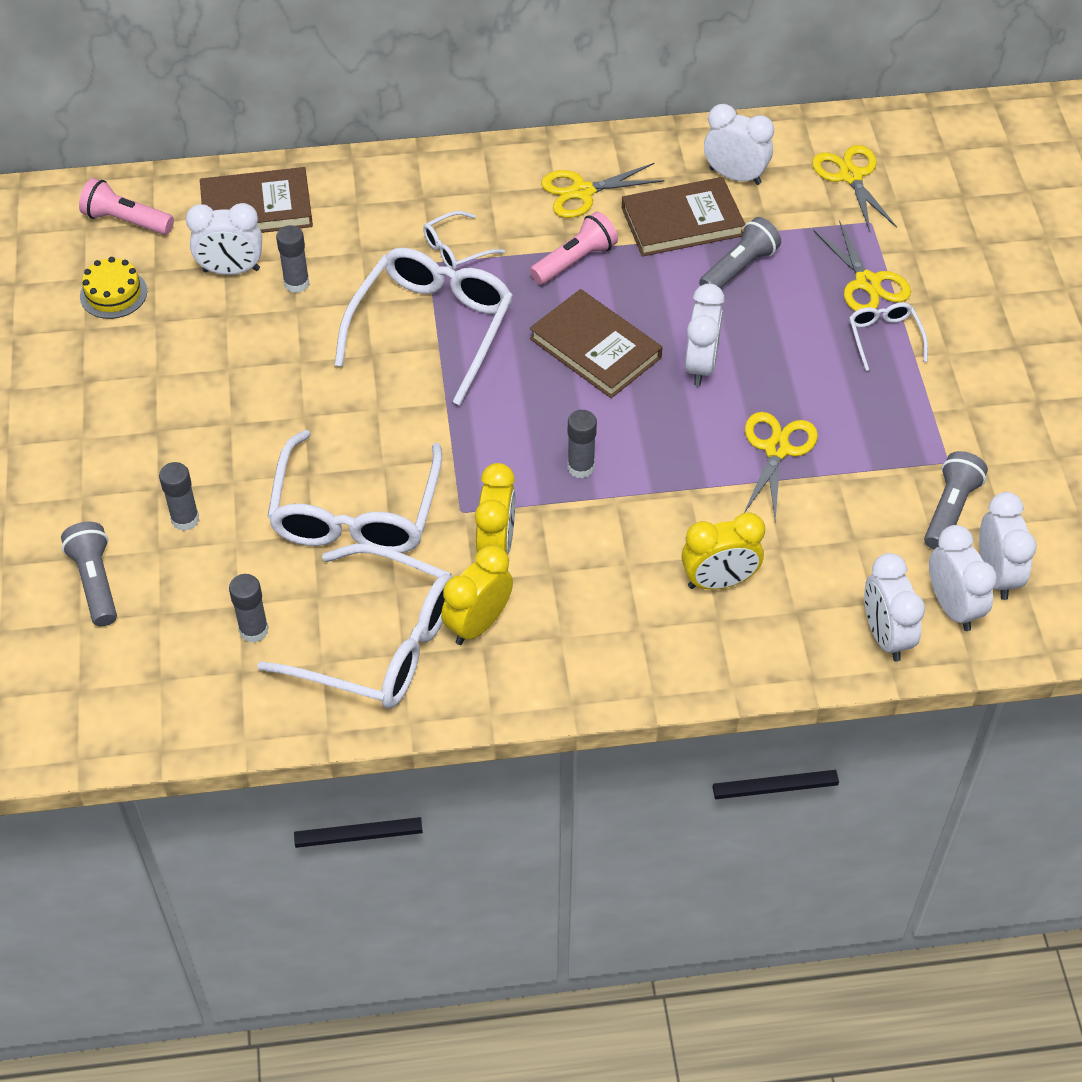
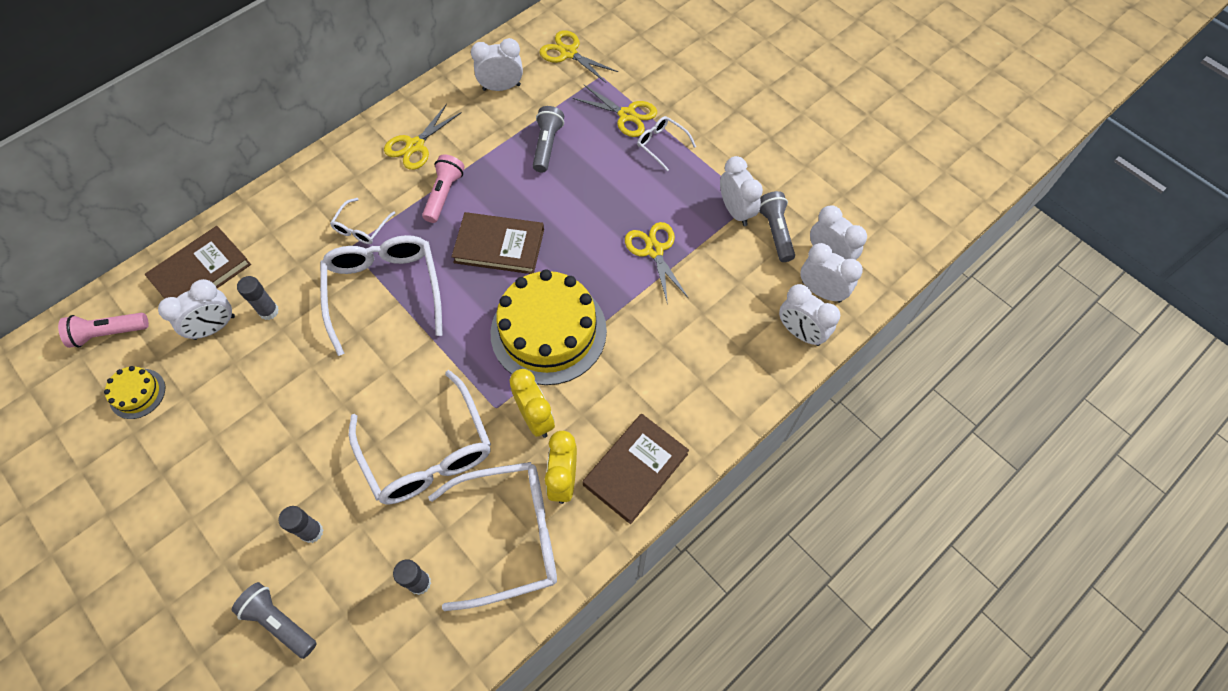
camera: 35 degrees left, 10 degrees up
(580, 467) = (548, 331): grey glue stick -> yellow cake
(682, 221) = (491, 133): brown book -> brown book (635, 469)
(701, 365) = (571, 221): white clock -> white clock (736, 211)
(719, 581) = (685, 357): yellow clock -> none

